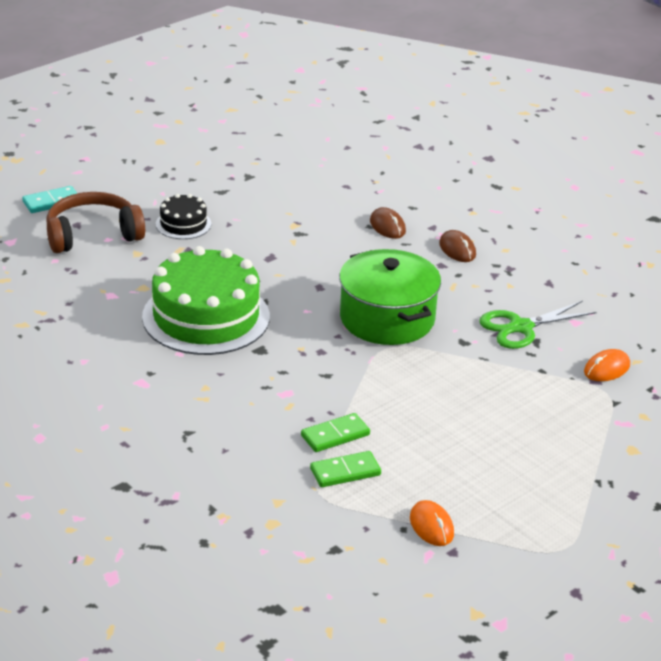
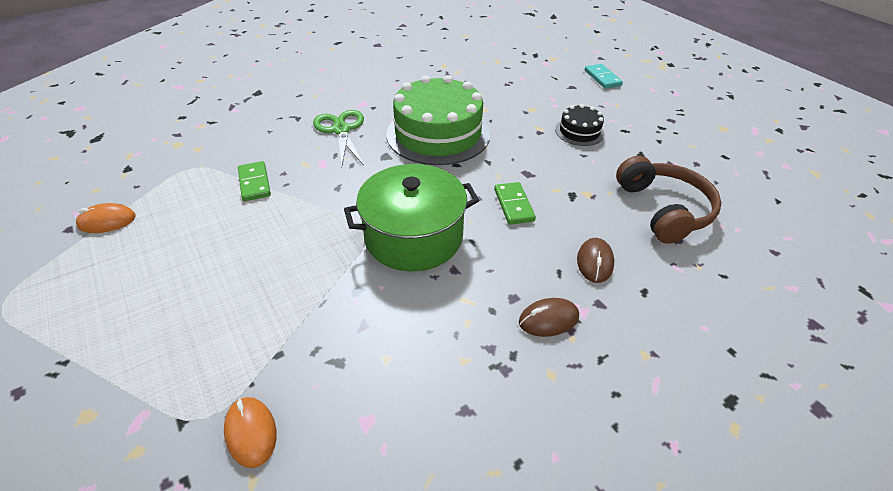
camera: 100 degrees right, 10 degrees up
(92, 235) = (557, 92): brown headphones -> brown headphones (663, 209)
(345, 472) = (206, 183): green domino -> green domino (513, 205)
(387, 226) = (595, 262): brown mouse -> brown mouse turned 60 degrees counterclockwise
(521, 327) = (370, 351): green scissors -> green scissors (341, 130)

